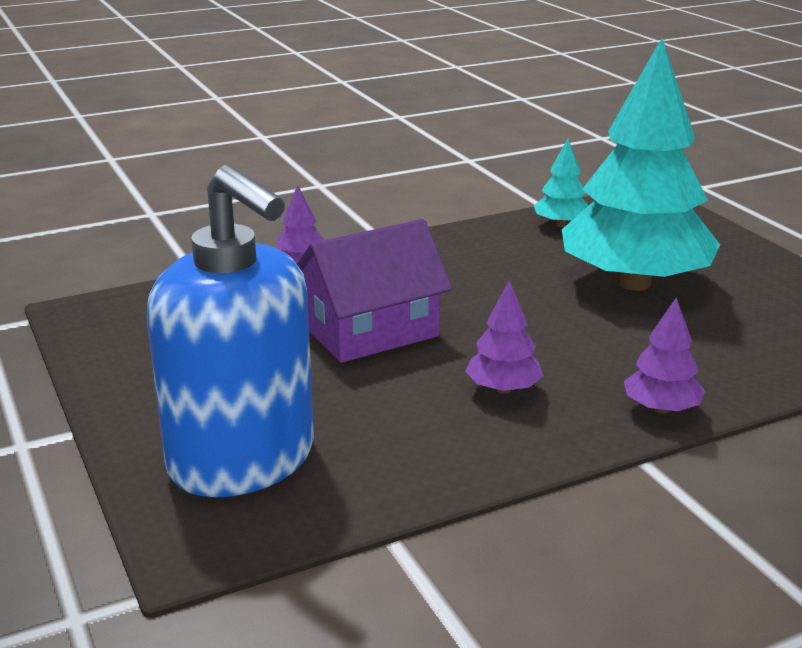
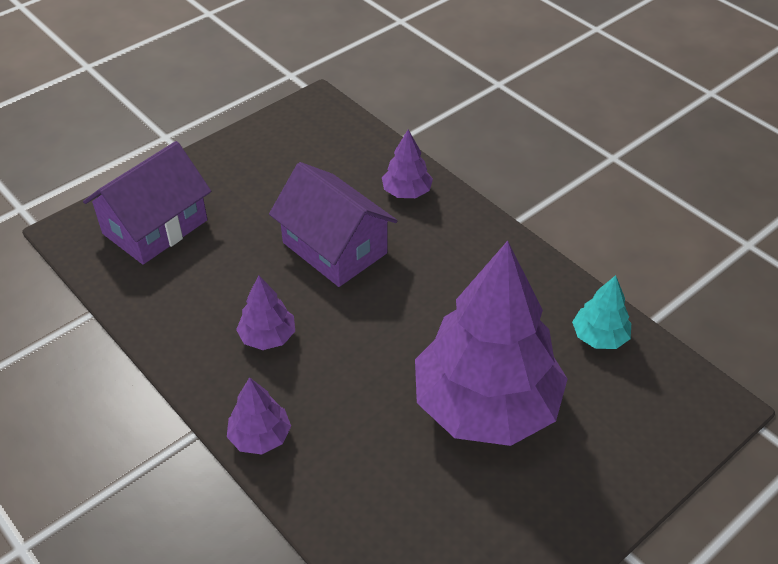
camera: 75 degrees right, 20 degrees up
(243, 460) = (155, 227): blue soap dispenser -> purple house
(634, 283) = (485, 405): turquoise tree -> purple tree

